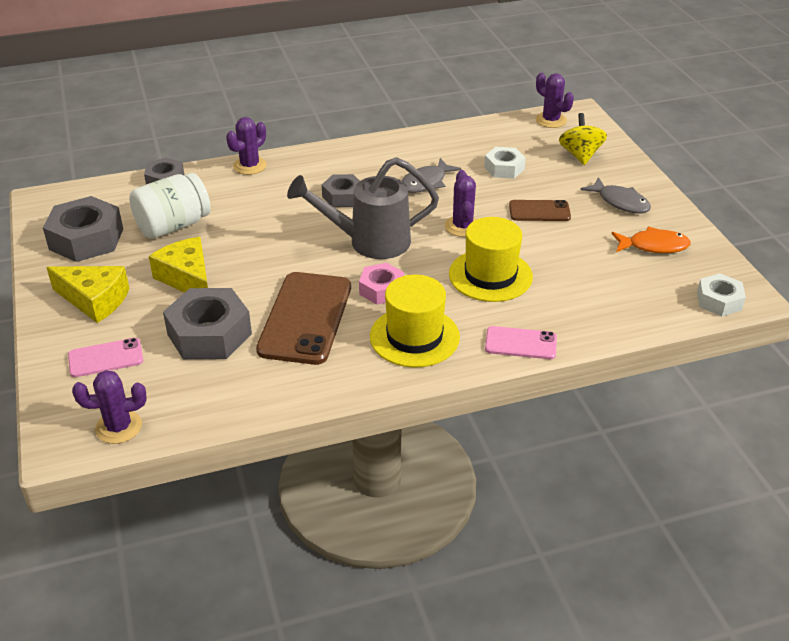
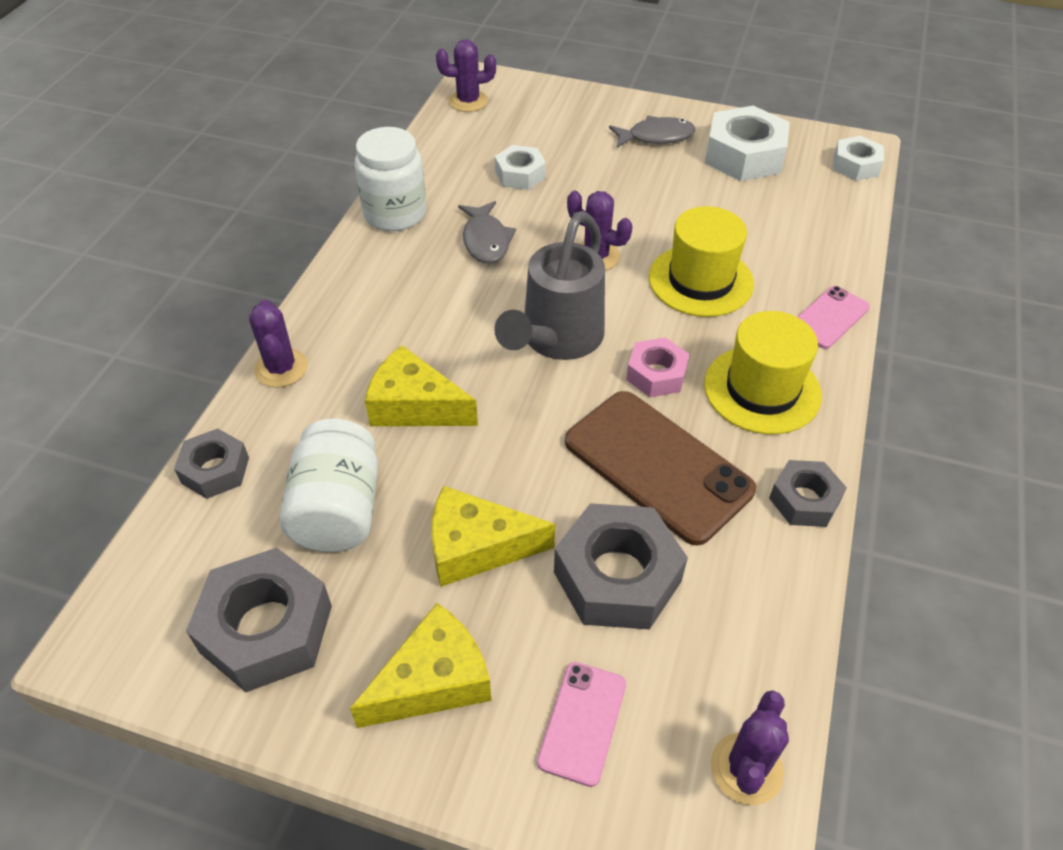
camera: 55 degrees left, 10 degrees up
(266, 217) = (414, 406): none -> yellow cheese
(343, 196) = (443, 318): grey nut -> grey nut (804, 500)
(410, 144) = (395, 214): none -> white jar
(539, 211) = (621, 192): brown phone -> none
(580, 155) = (551, 117): yellow spinning top -> none
(654, 246) = (744, 156): orange fish -> white nut

